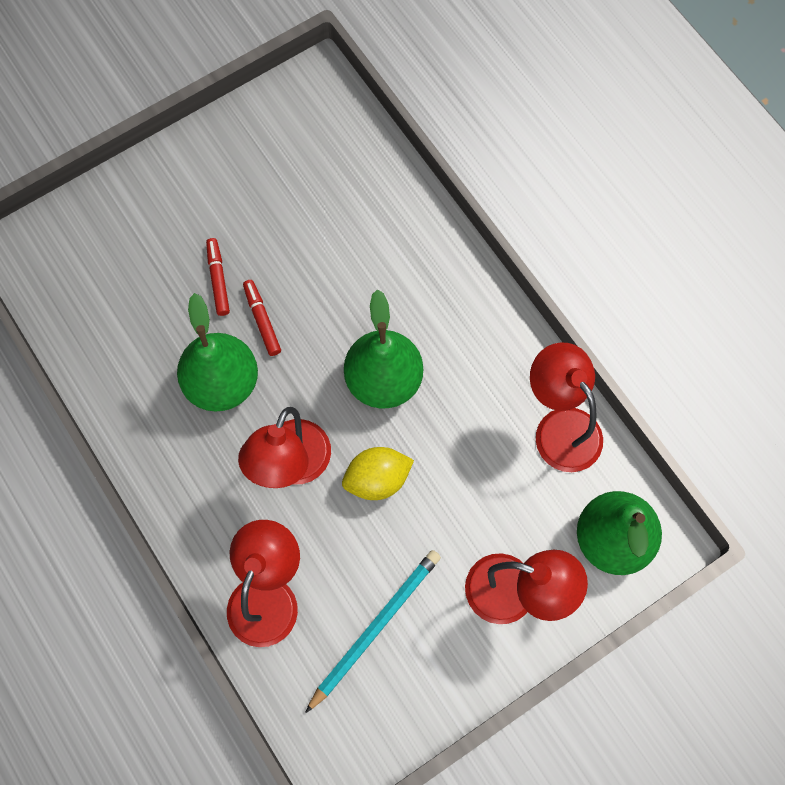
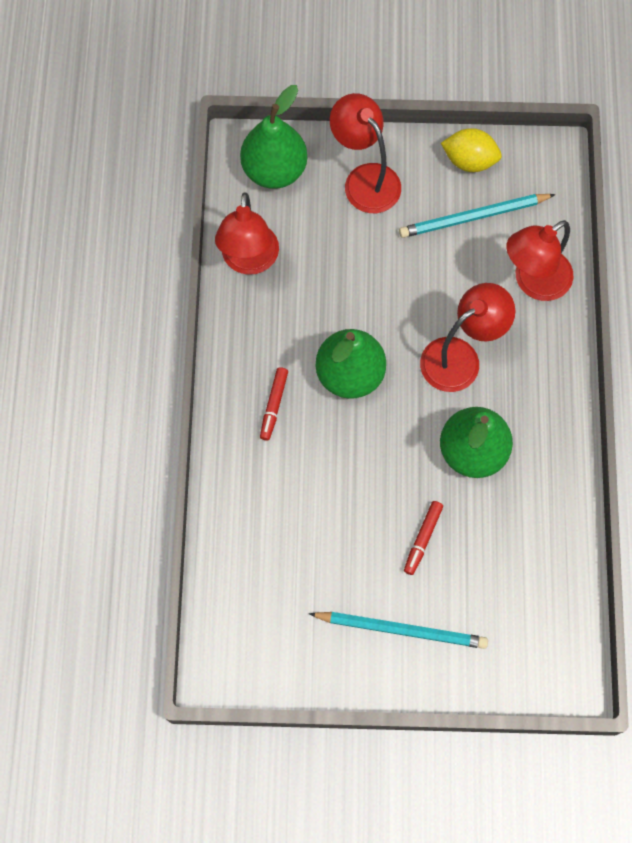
camera: 145 degrees left, 0 degrees up
(189, 197) = (401, 629): none -> turquoise pencil
(262, 320) = (409, 482): red marker -> red marker (274, 405)
(377, 479) = (405, 308): yellow lemon -> yellow lemon (469, 161)

